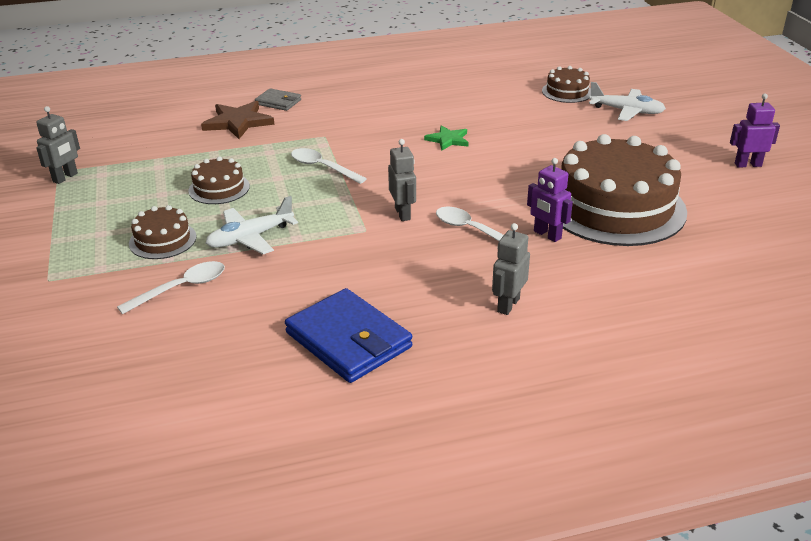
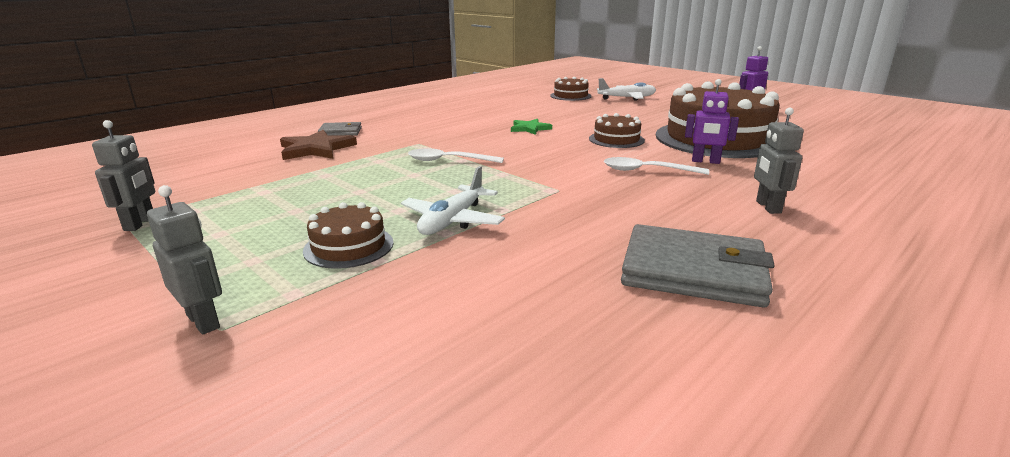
camera: 30 degrees left, 10 degrees down
(181, 288) = (435, 282): white spoon -> none
(219, 188) = (360, 193): brown cake -> brown cake (616, 139)
(348, 340) = (693, 272): blue wallet -> grey wallet
(403, 214) = (572, 173): grey robot -> grey robot (204, 321)

